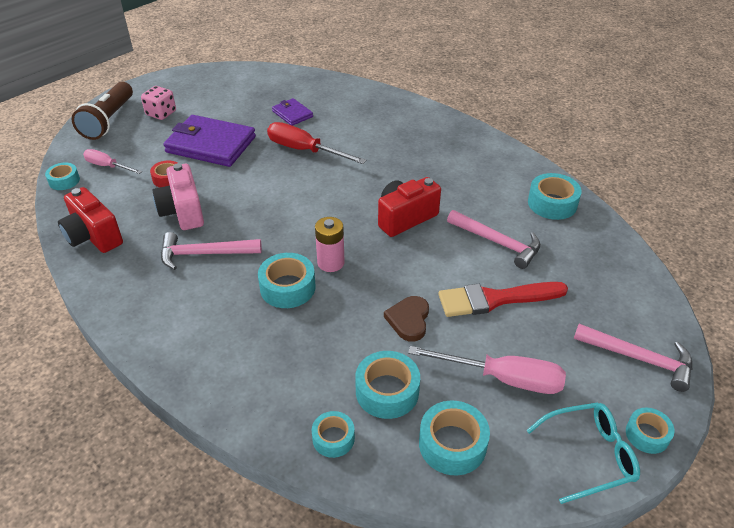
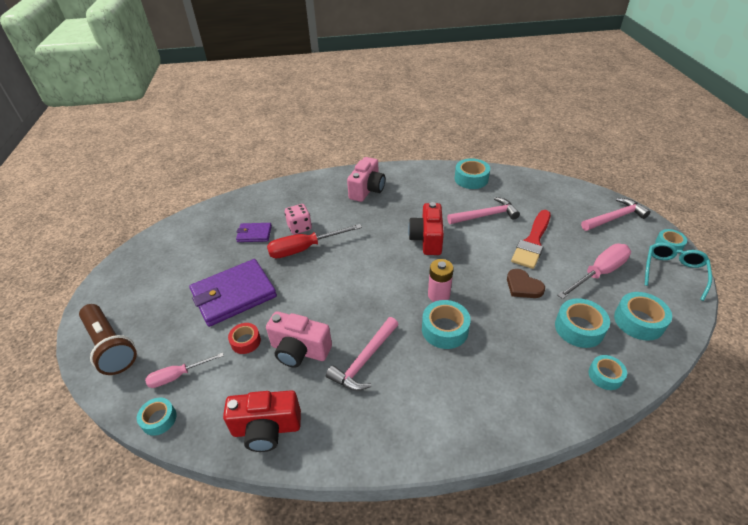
camera: 50 degrees left, 0 degrees up
(161, 113) = (150, 306): pink dice -> pink dice (299, 227)
(434, 143) = (367, 190): none -> pink camera

